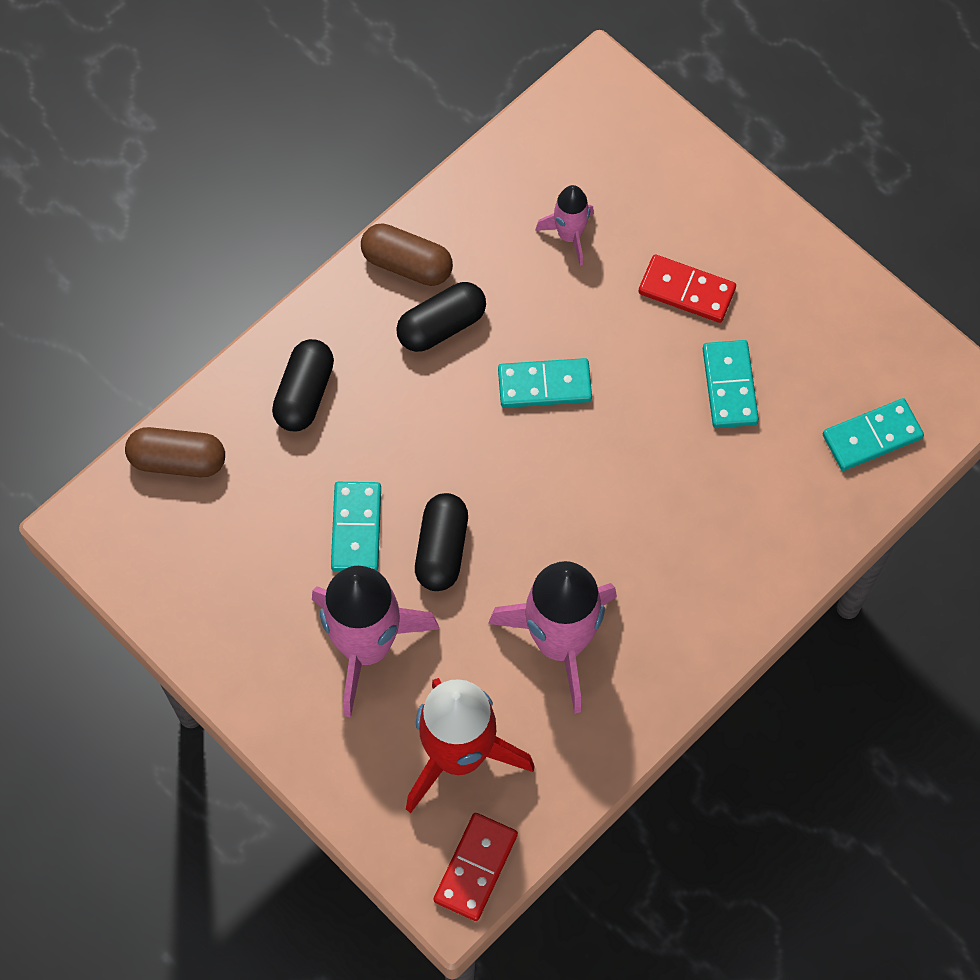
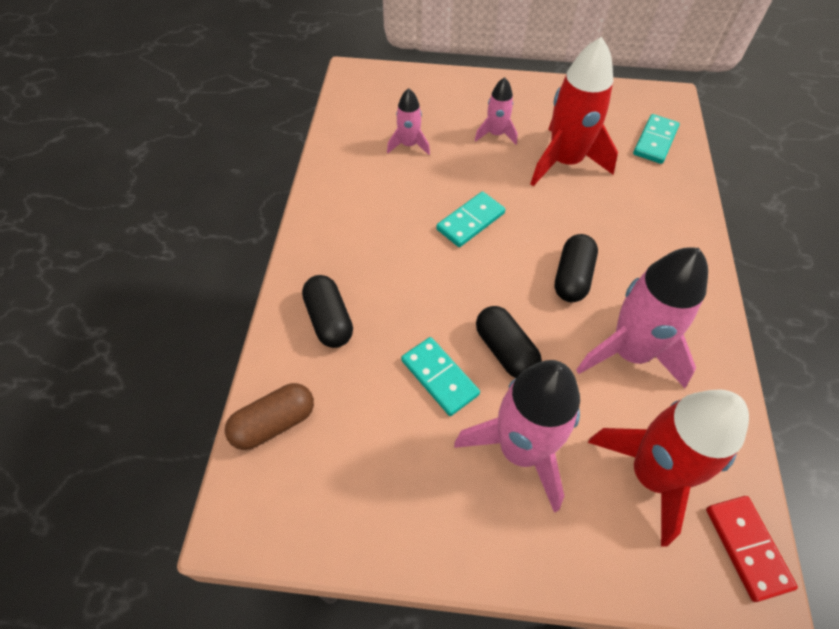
camera: 40 degrees left, 10 degrees down
(407, 264) = (329, 211): brown capsule -> none
(441, 326) = (381, 229): black capsule -> black capsule (572, 277)
(686, 291) = (496, 134): red domino -> pink rocket
(729, 386) = (565, 162): turquoise domino -> red rocket

